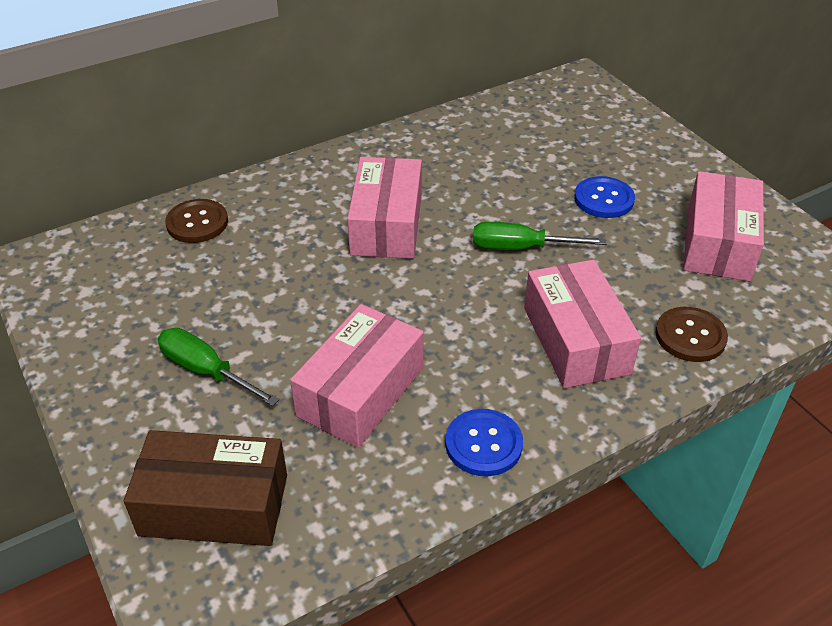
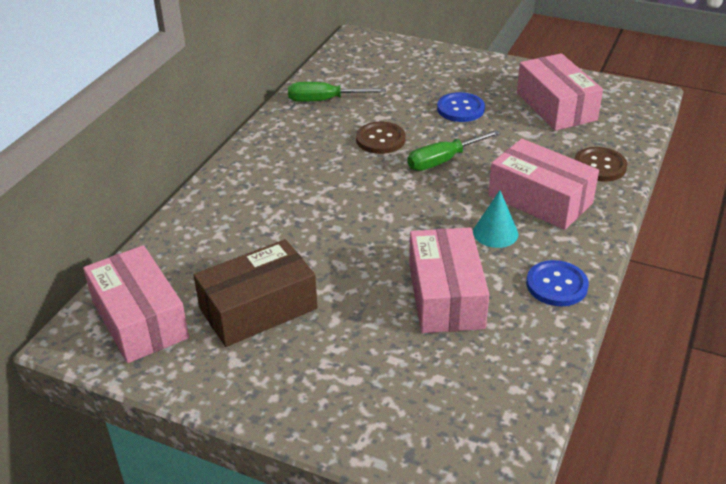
camera: 35 degrees left, 5 degrees down
(197, 223) = (187, 248): brown button -> brown button (380, 139)
(205, 370) = (321, 340): green screwdriver -> green screwdriver (323, 100)
(214, 505) = (434, 415): brown box -> brown box (258, 308)
(387, 224) = (336, 185): pink box -> pink box (140, 319)
(485, 352) = (495, 233): none -> turquoise cone

